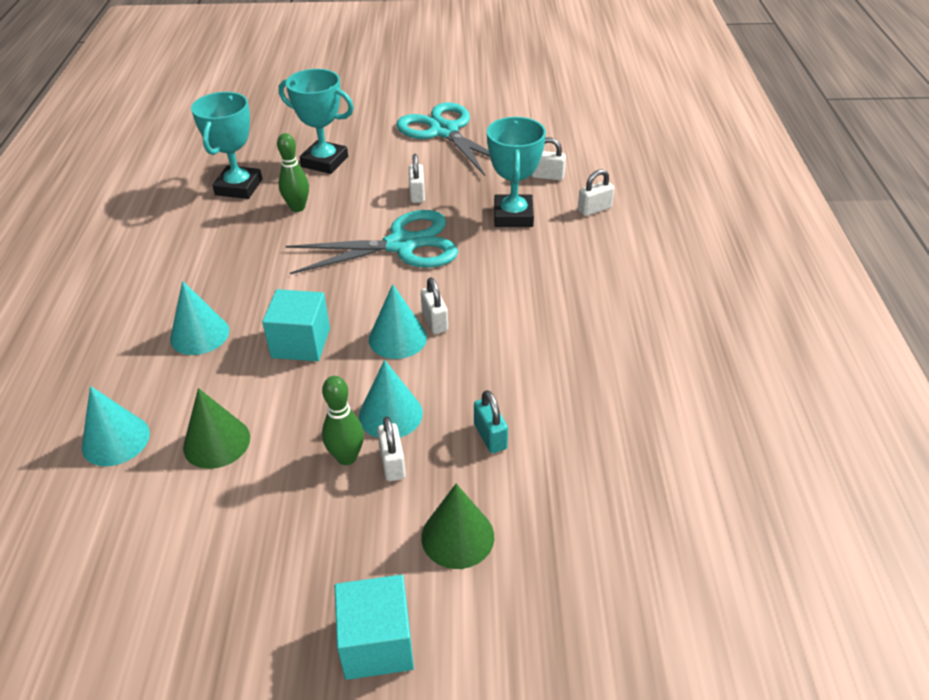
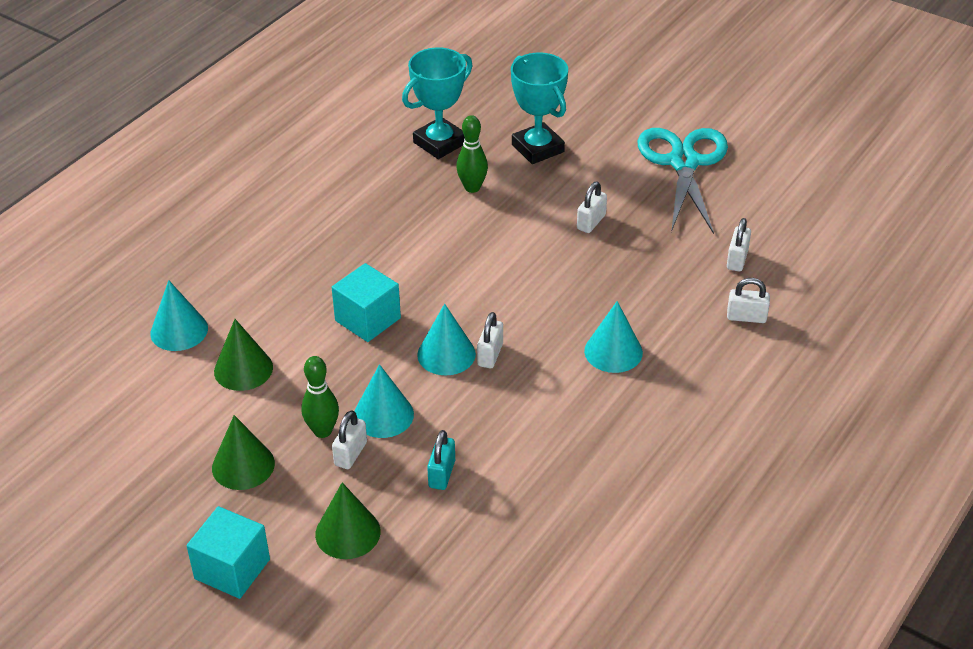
camera: 35 degrees right, 0 degrees up
(199, 334) = (299, 273): turquoise cone -> turquoise cone (613, 351)
(296, 532) = (243, 465): none -> green cone
(401, 245) = (529, 268): turquoise scissors -> none
(513, 216) = (659, 287): turquoise trophy -> none
(547, 176) = (737, 259): white padlock -> white padlock turned 60 degrees clockwise

